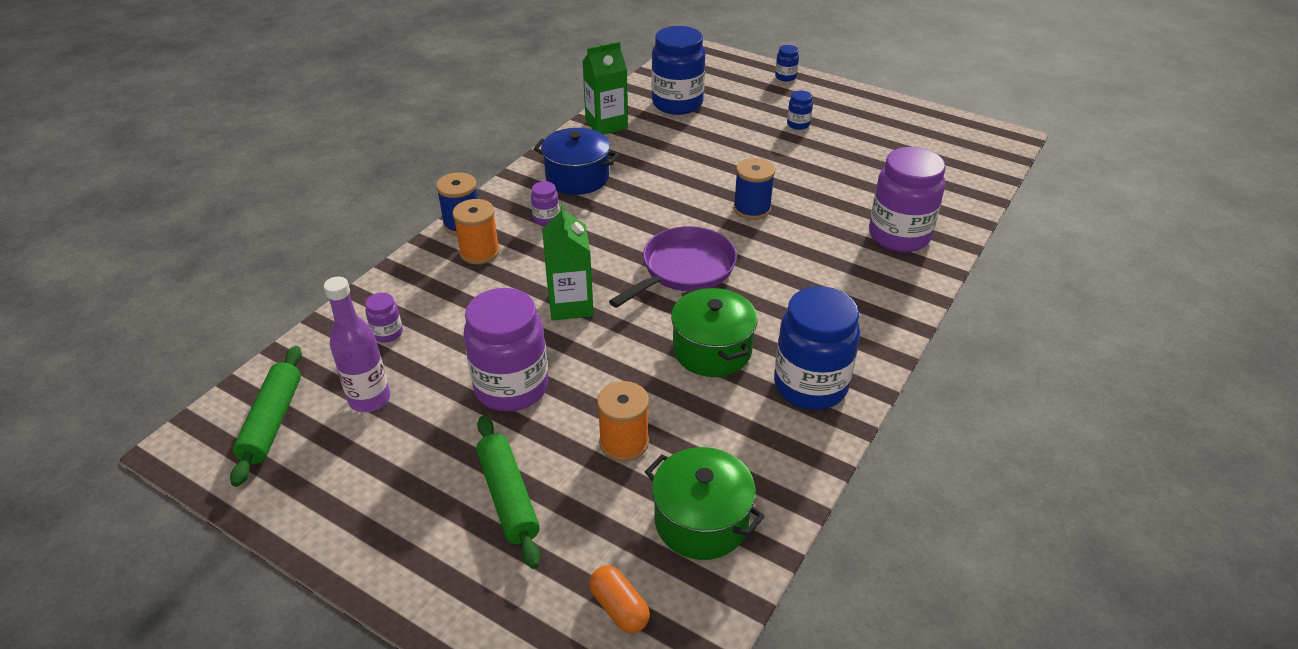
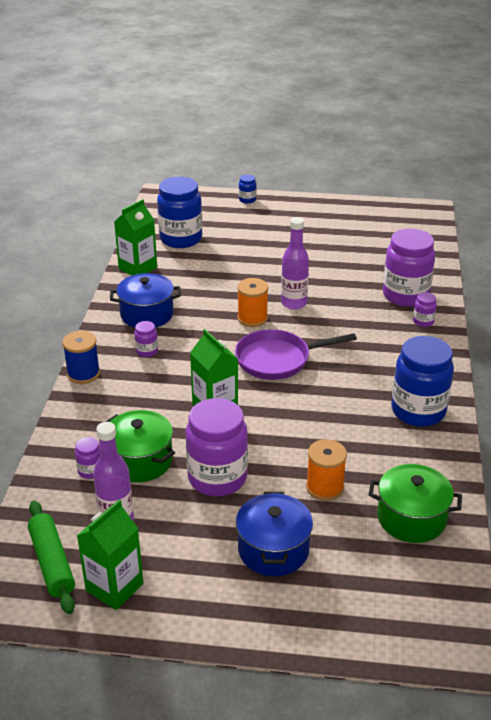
camera: 25 degrees left, 5 degrees down
(310, 474) = (114, 587): none -> green carton
(479, 252) = (114, 390): orange spool -> orange spool (252, 318)
(508, 497) = (273, 549): green rolling pin -> blue pot
(619, 608) = (399, 588): orange capsule -> none
(684, 270) = (278, 359): purple pan -> purple pan turned 120 degrees counterclockwise
(712, 350) = (338, 408): green pot -> green pot (140, 460)
(752, 209) = (294, 303): blue spool -> purple bottle
(798, 124) = (282, 233): blue jar -> none
(898, 275) = (423, 322): none -> purple jar

